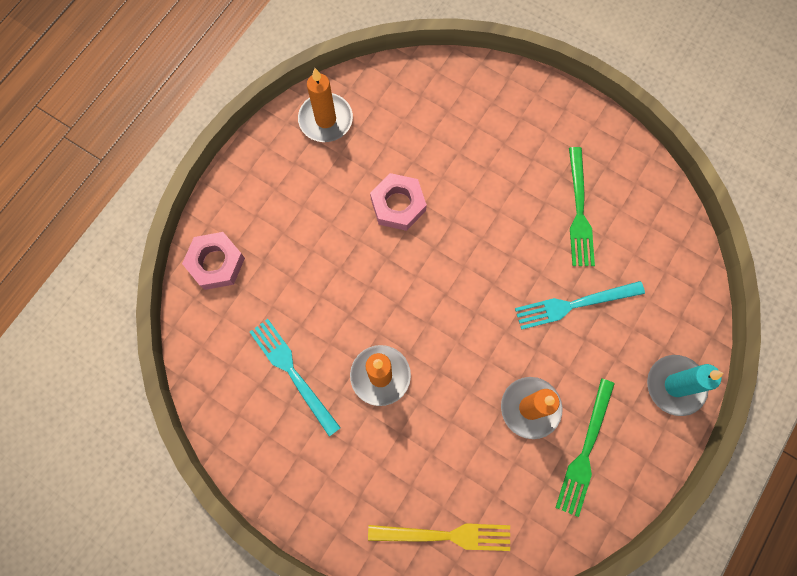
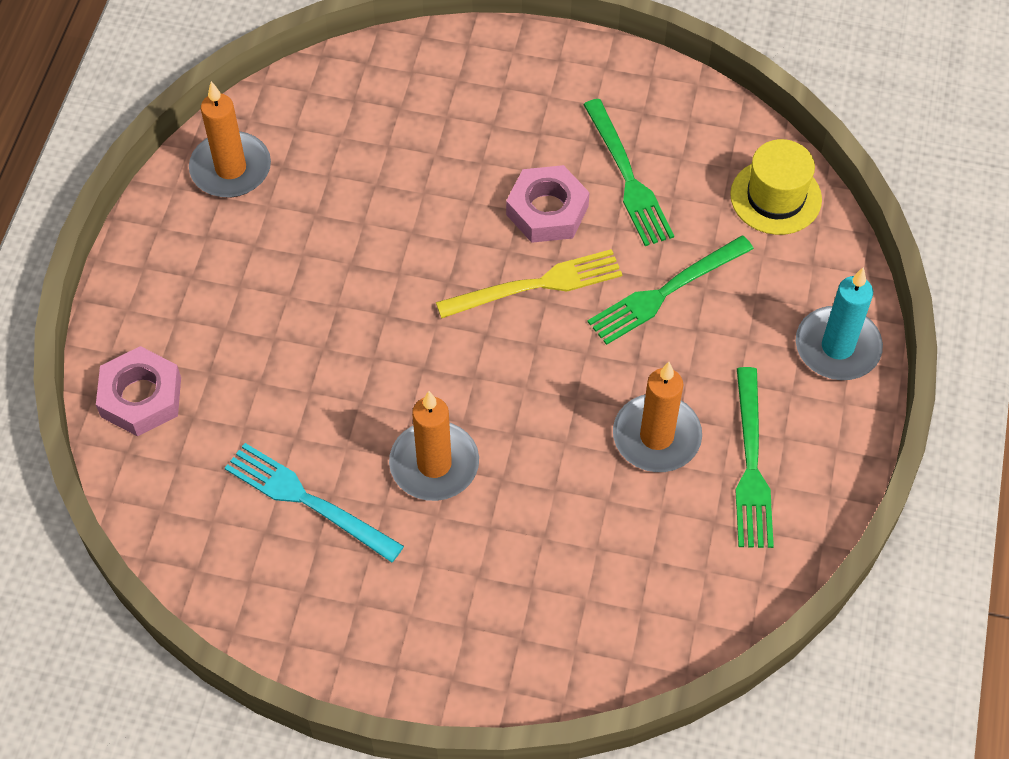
camera: 20 degrees left, 15 degrees down
(398, 205) = (375, 244): pink nut -> pink nut (547, 210)
(445, 535) = (603, 632): yellow fork -> yellow fork (536, 285)
(574, 304) = (666, 292): turquoise fork -> green fork
(673, 259) = (775, 197): none -> yellow hat

